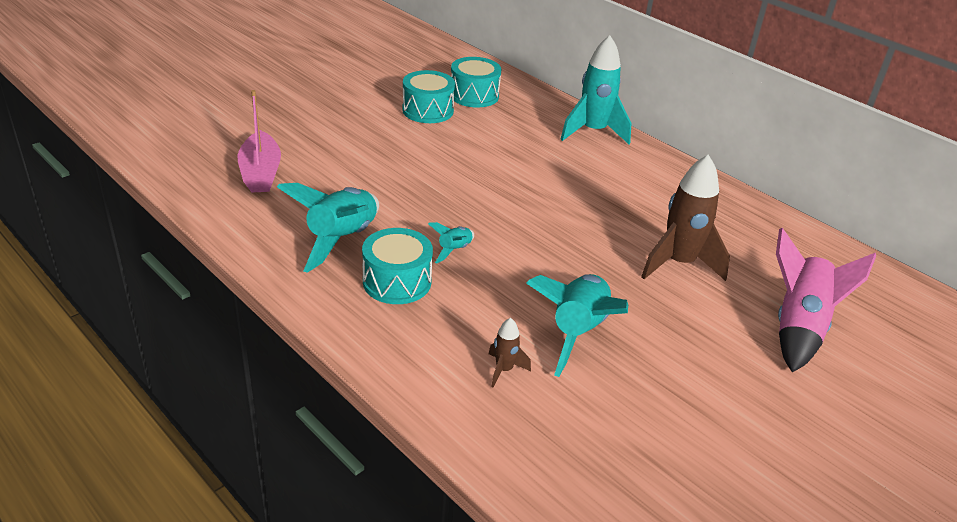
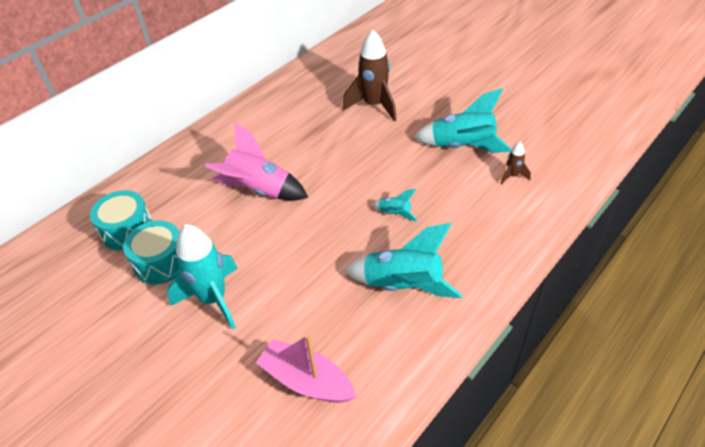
camera: 90 degrees left, 10 degrees up
(261, 173) = (306, 380): pink boat -> pink boat turned 135 degrees counterclockwise
(397, 282) = (445, 241): turquoise drum -> none
(593, 132) = (199, 148): turquoise rocket -> turquoise rocket (213, 299)
(798, 327) = (420, 65): pink rocket -> pink rocket (259, 190)

